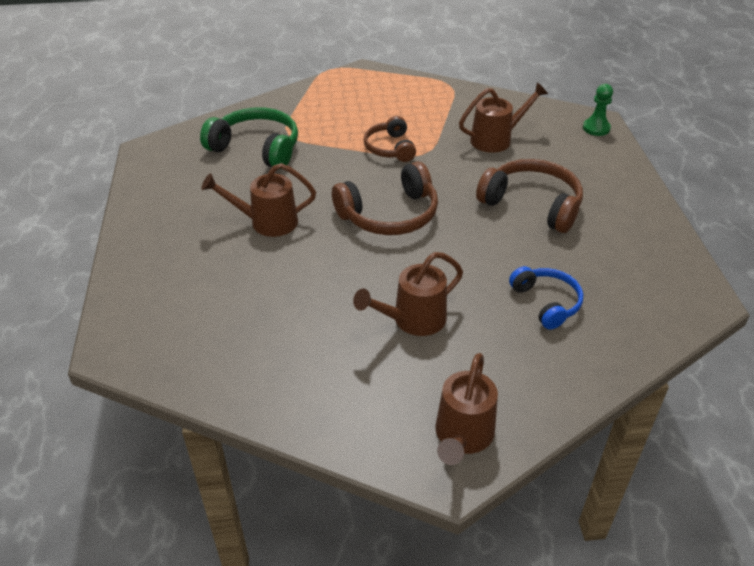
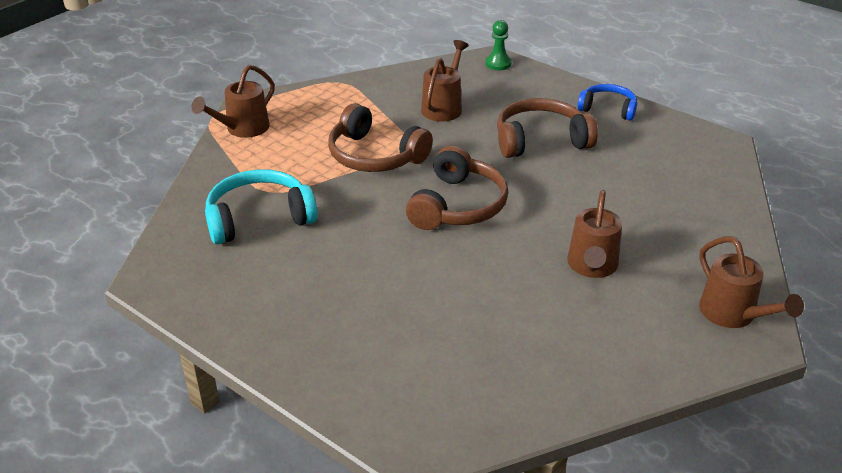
camera: 45 degrees left, 5 degrees down
(256, 148) = (259, 218): green headphones -> turquoise headphones
(266, 222) = (372, 270): brown watering can -> brown watering can (242, 129)
(390, 148) = (375, 156): brown headphones -> brown headphones, size x1.59
(546, 302) = (649, 200): blue headphones -> blue headphones (608, 109)

